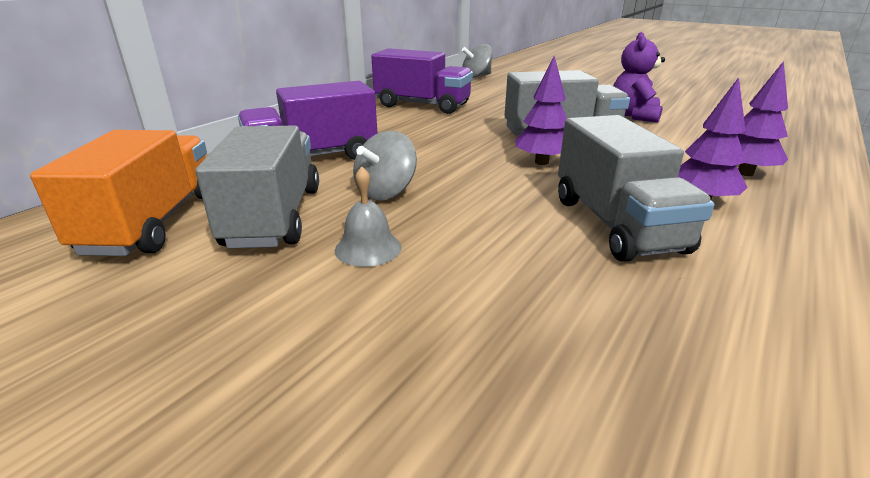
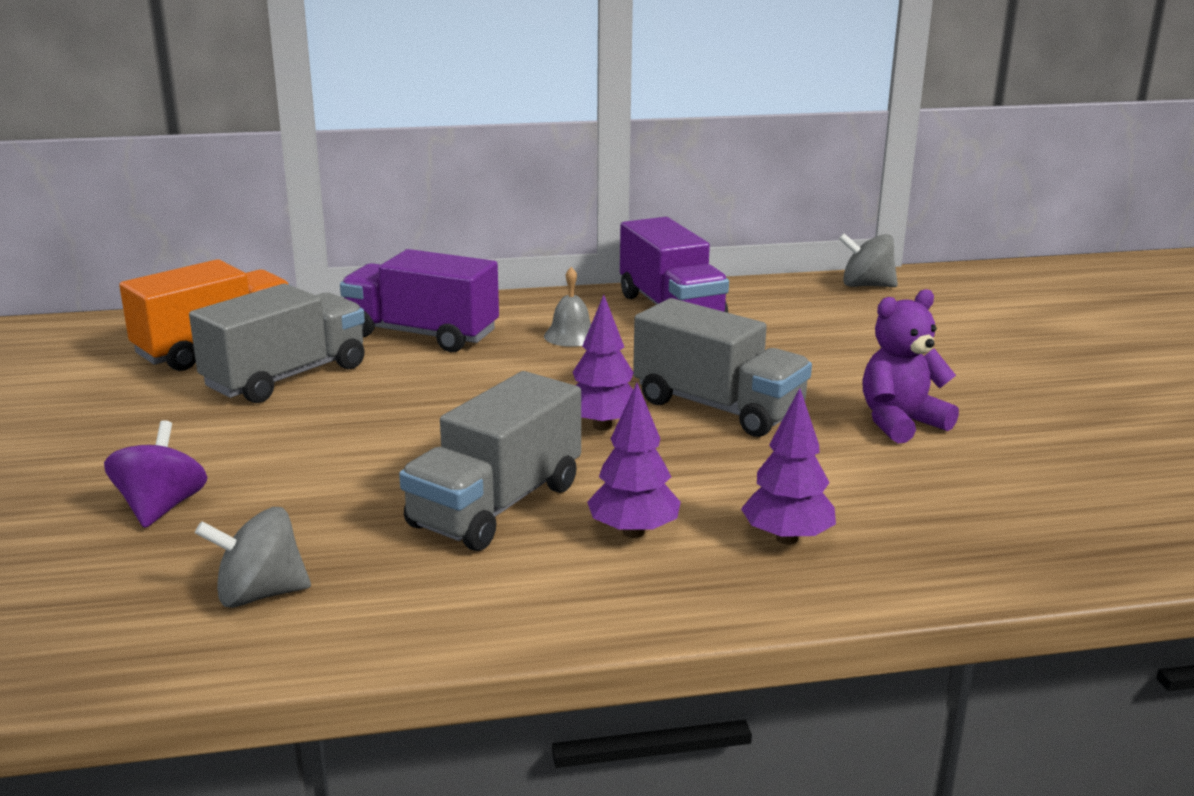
camera: 45 degrees right, 5 degrees down
(368, 248) = (289, 429): grey bell -> grey bell (571, 335)
(386, 192) = (399, 392): grey spinning top -> grey spinning top (260, 594)
(422, 372) = (161, 508): none -> purple spinning top

